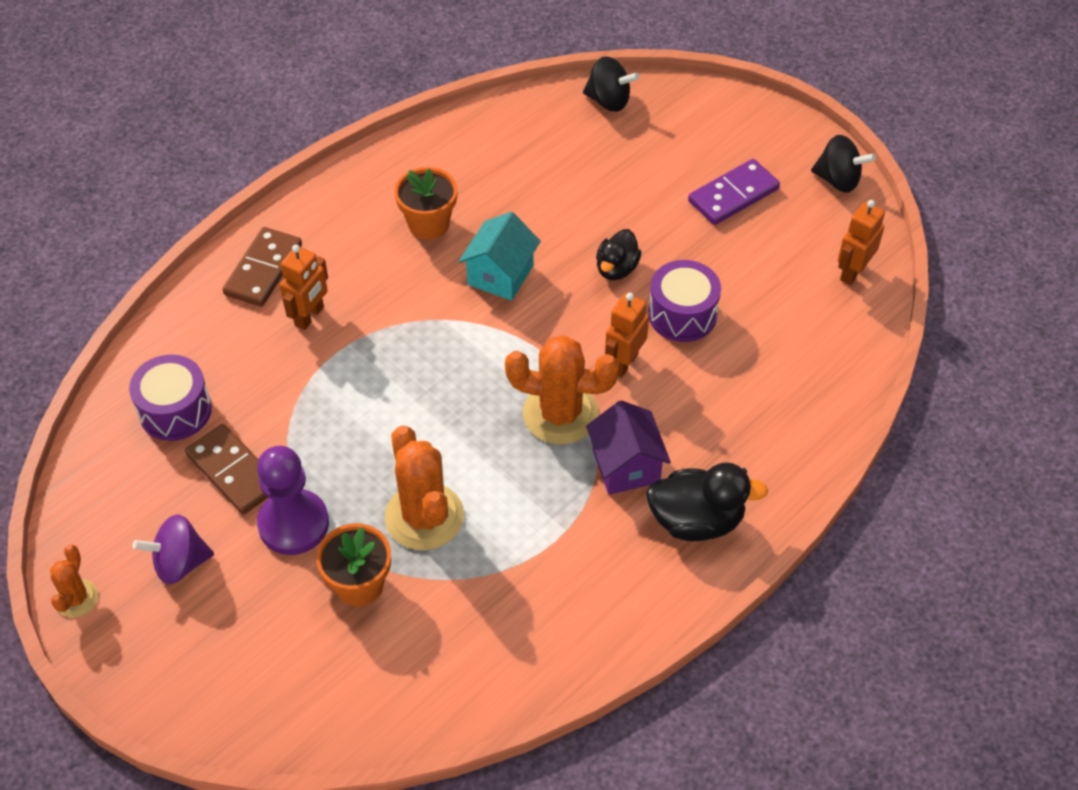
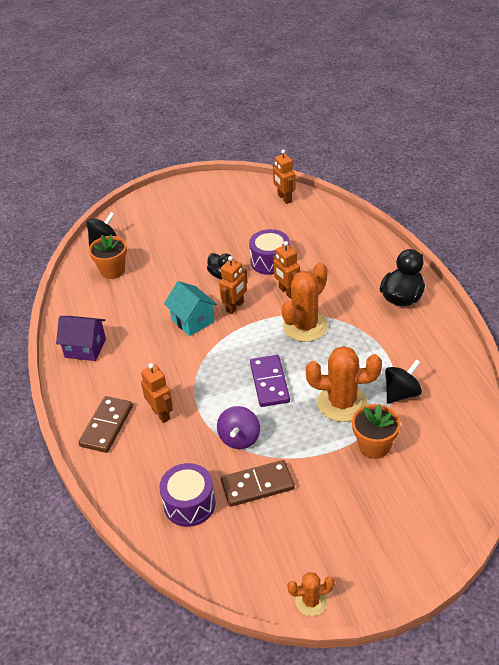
camera: 60 degrees left, 10 degrees down
(76, 598) = (311, 601): orange cactus -> orange cactus turned 45 degrees counterclockwise
(180, 563) = (313, 533): purple spinning top -> purple spinning top (239, 438)
(263, 270) = (107, 426): brown domino -> brown domino turned 60 degrees clockwise
(293, 524) = (314, 465): purple pawn -> none
(428, 224) = (132, 339): orange flower pot -> orange flower pot (112, 271)
(556, 312) = (235, 307): none -> orange robot
(626, 466) = (354, 312): purple house -> purple house (85, 348)
(733, 195) = (206, 219): purple domino -> purple domino (269, 383)
(838, 180) = (224, 184): black spinning top -> black spinning top (401, 393)

